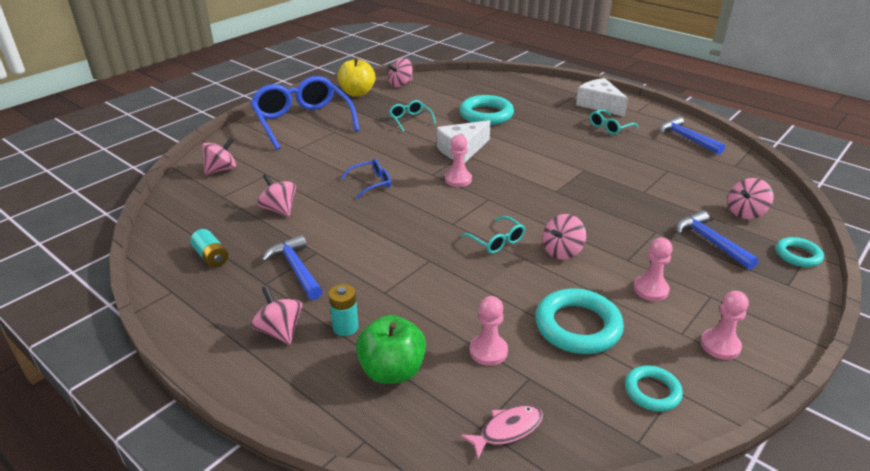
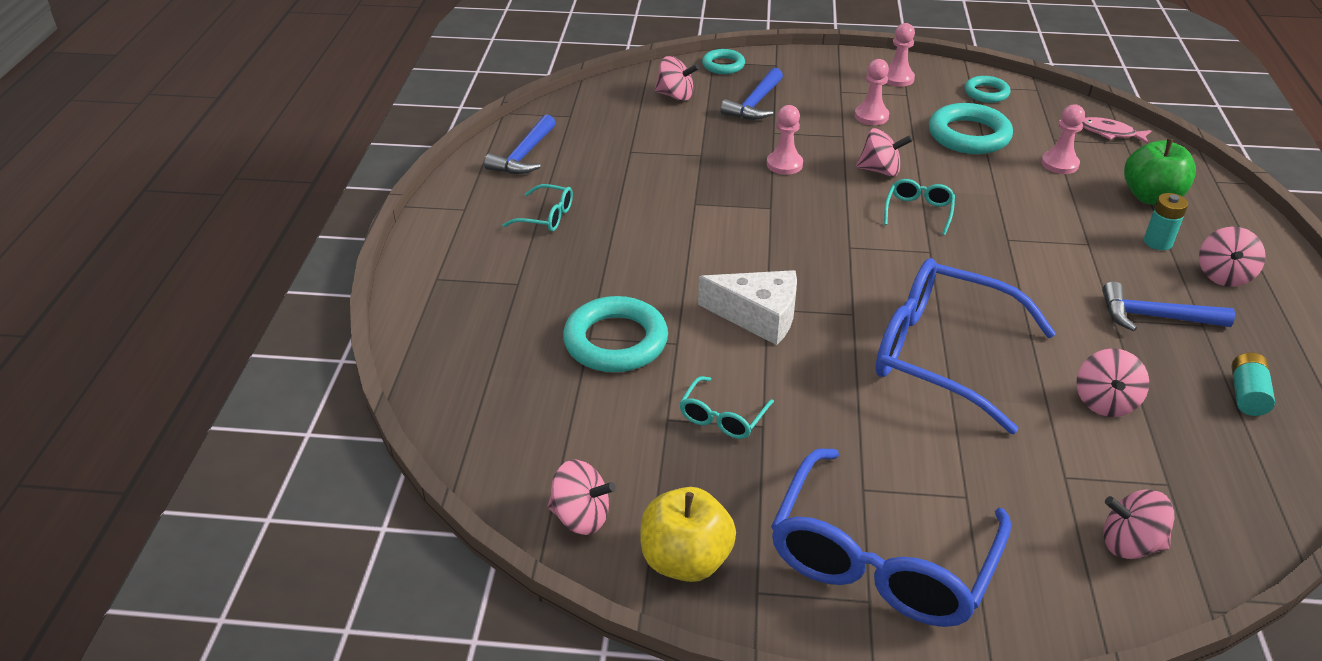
camera: 125 degrees left, 5 degrees up
(296, 269) = (1154, 317): blue hammer -> blue hammer turned 75 degrees clockwise
(371, 183) = (943, 355): blue glasses -> blue glasses, size x2.28
(458, 179) = (838, 286): pink pawn -> pink pawn (784, 164)
(599, 105) = (470, 245): white cheese -> none

